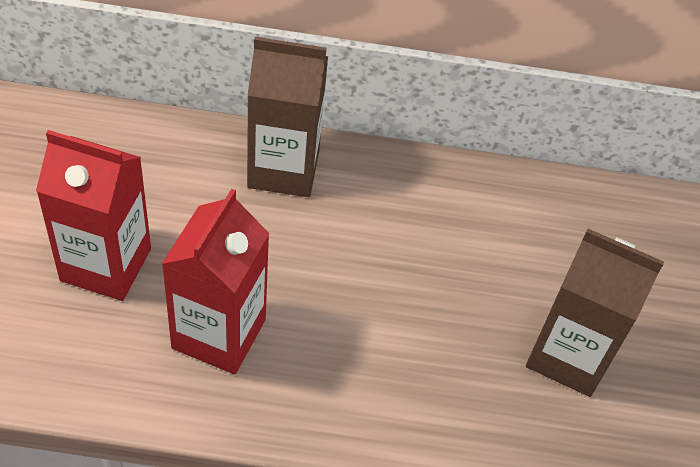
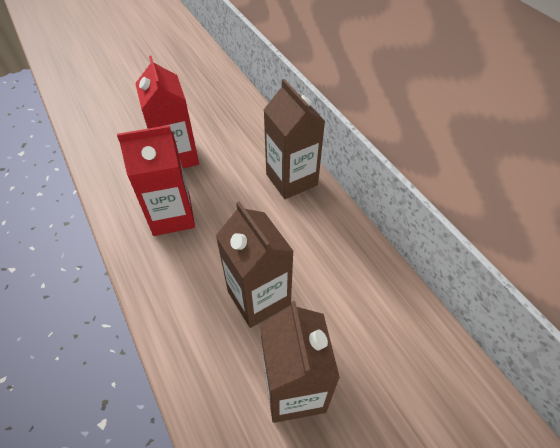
camera: 60 degrees right, 0 degrees up
(432, 317) = (259, 298): none -> brown carton

